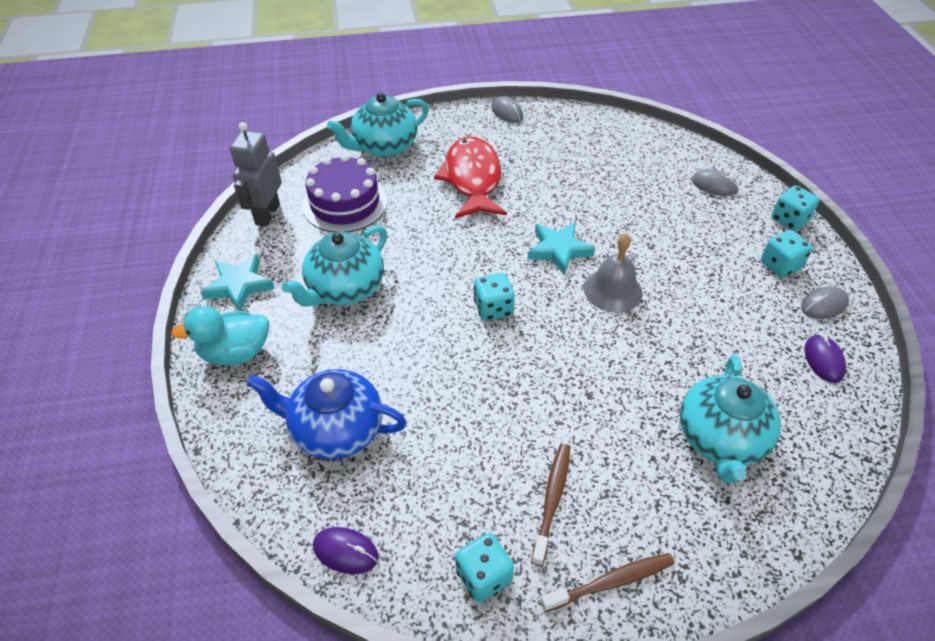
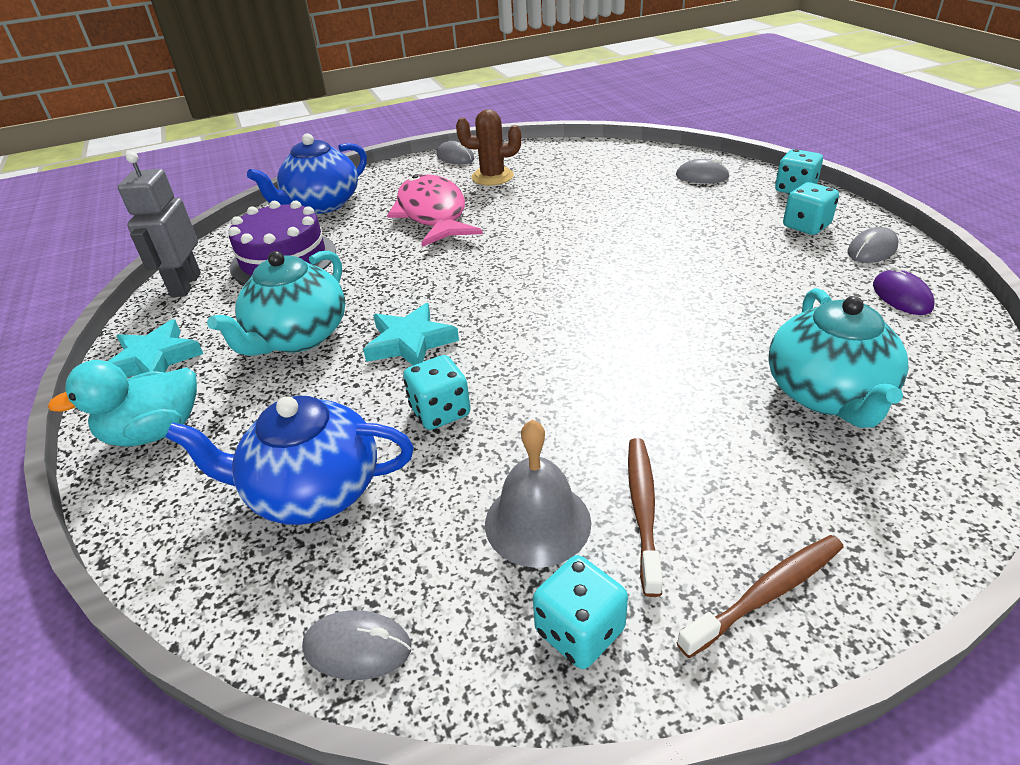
camera: 10 degrees left, 10 degrees down
(345, 551) = (357, 648): purple mouse -> grey mouse
(384, 147) = (322, 204): turquoise teapot -> blue teapot
(472, 179) = (432, 214): red fish -> pink fish
(493, 308) = (493, 322): turquoise dice -> turquoise dice (440, 412)
(533, 145) = (492, 177): none -> brown cactus
(558, 250) = (553, 256): turquoise star -> turquoise star (410, 342)
(613, 290) = (631, 279): grey bell -> grey bell (537, 522)

